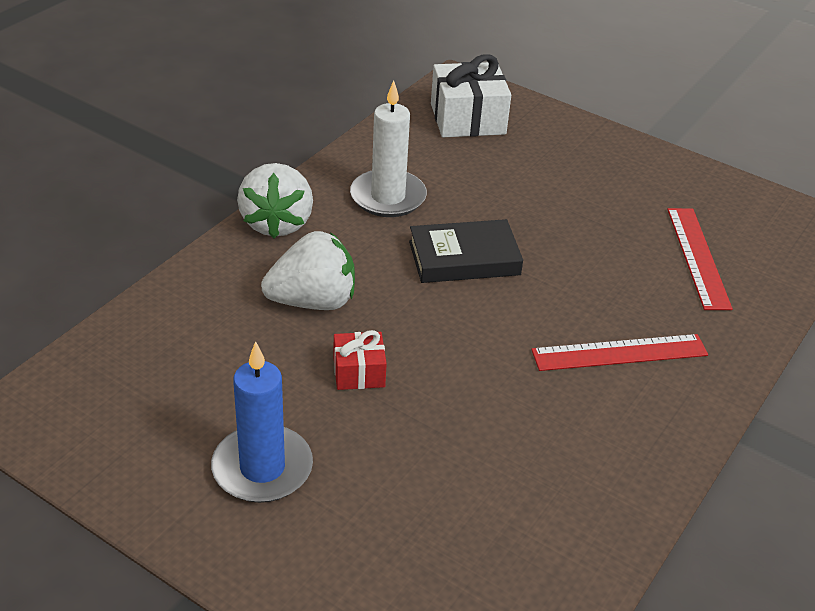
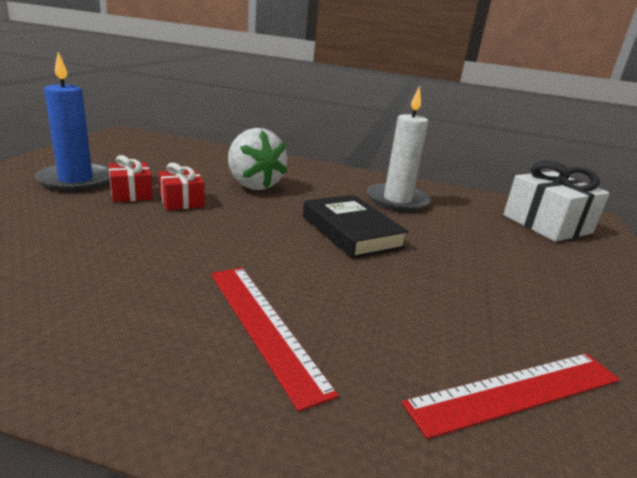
camera: 70 degrees right, 15 degrees down
(277, 223) = (328, 171): white strawberry -> none
(325, 415) = (131, 194): none -> red gift

